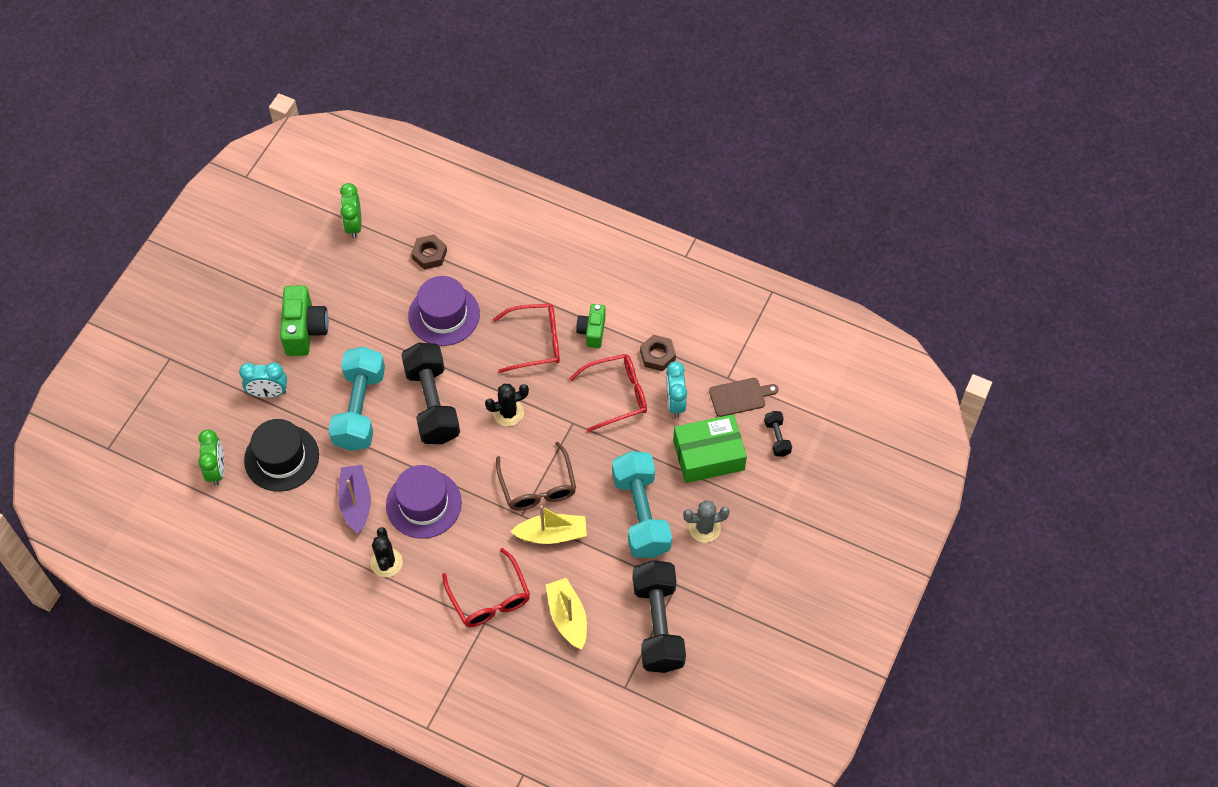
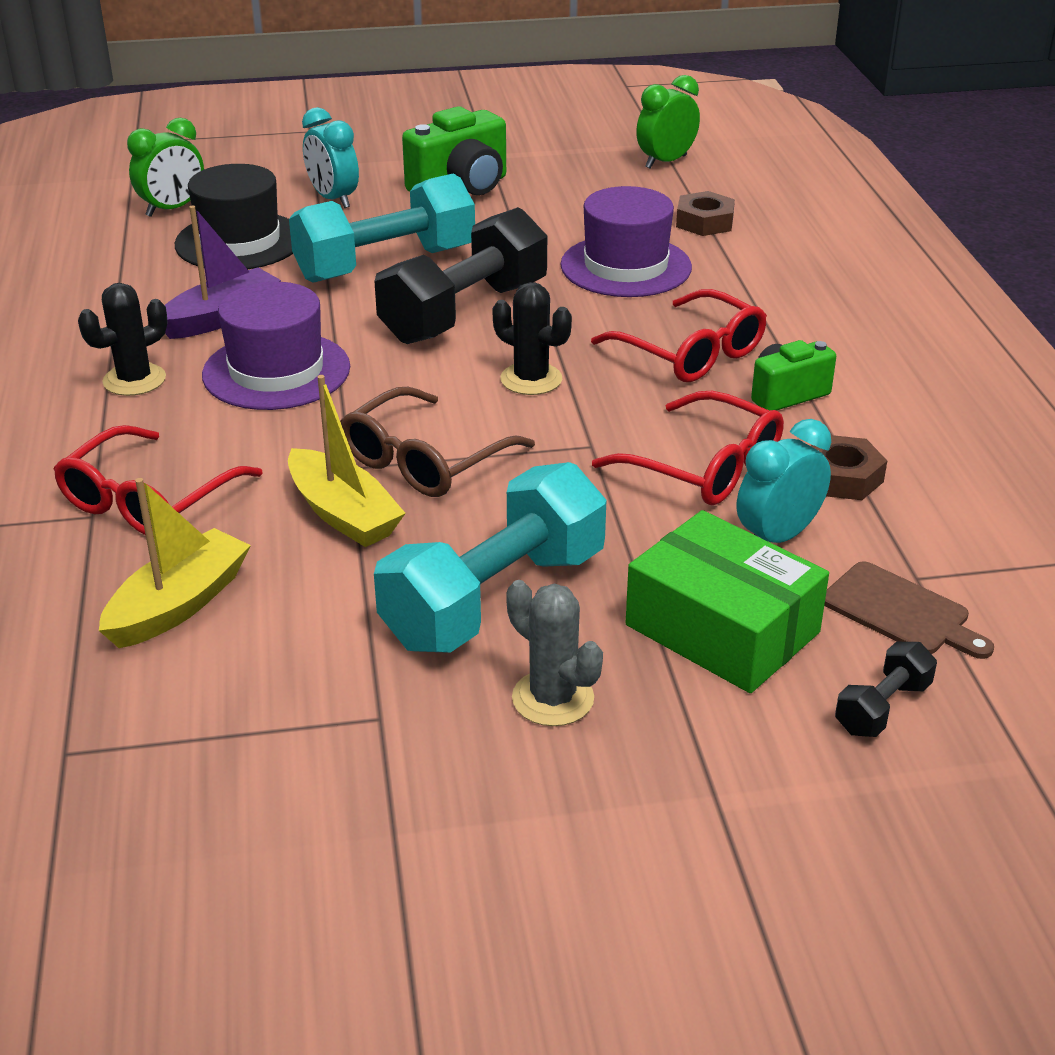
camera: 55 degrees right, 25 degrees down
(658, 625) = (258, 734): black dumbbell -> none

